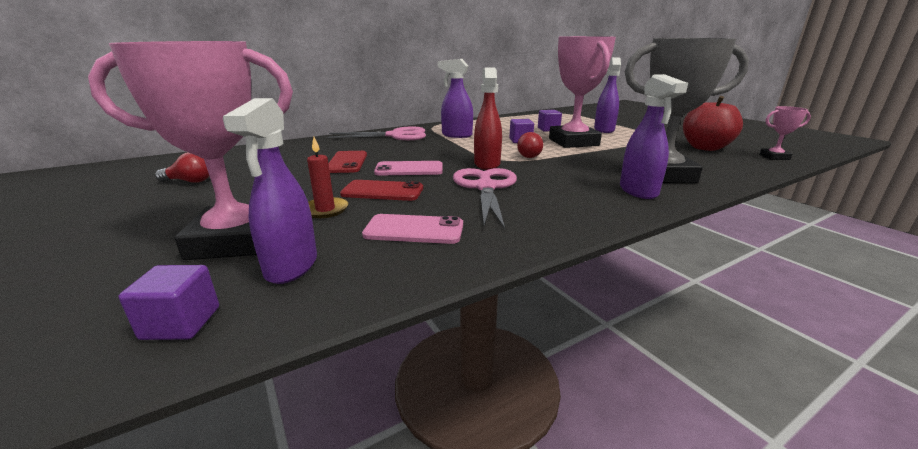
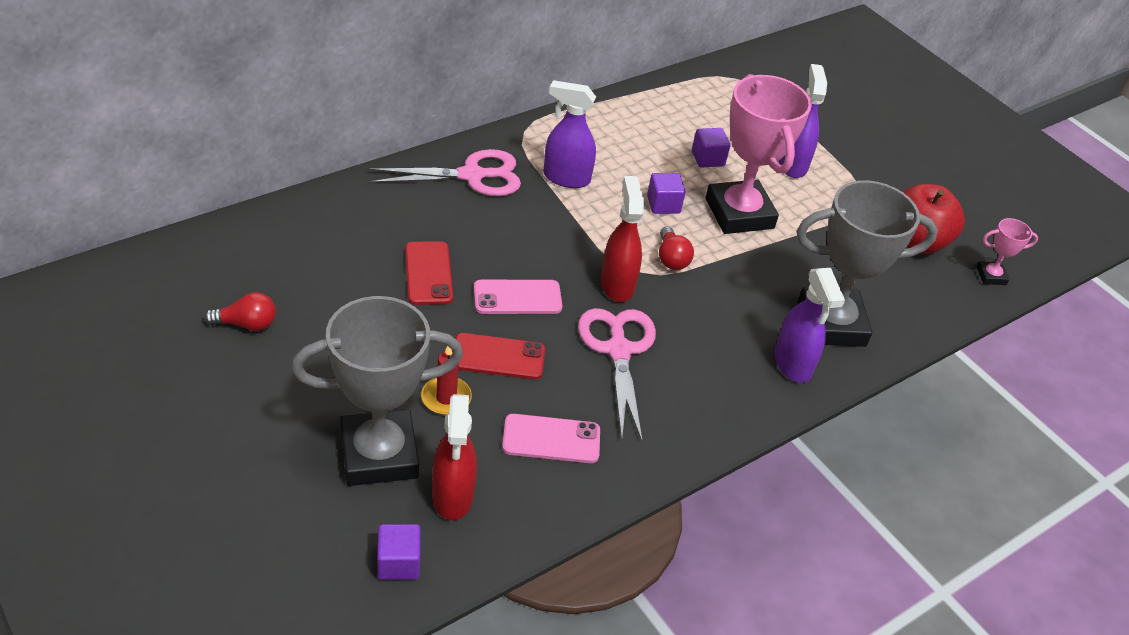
camera: 10 degrees left, 20 degrees up
(236, 240) = (379, 454): pink trophy -> grey trophy
(291, 267) = (453, 496): purple spray bottle -> red spray bottle

